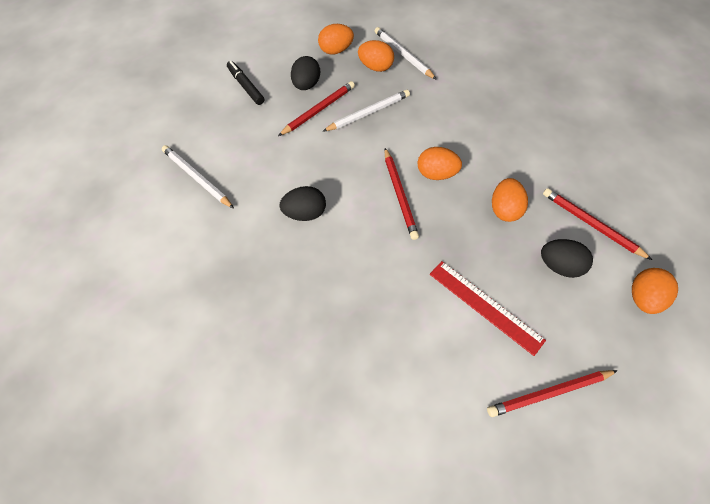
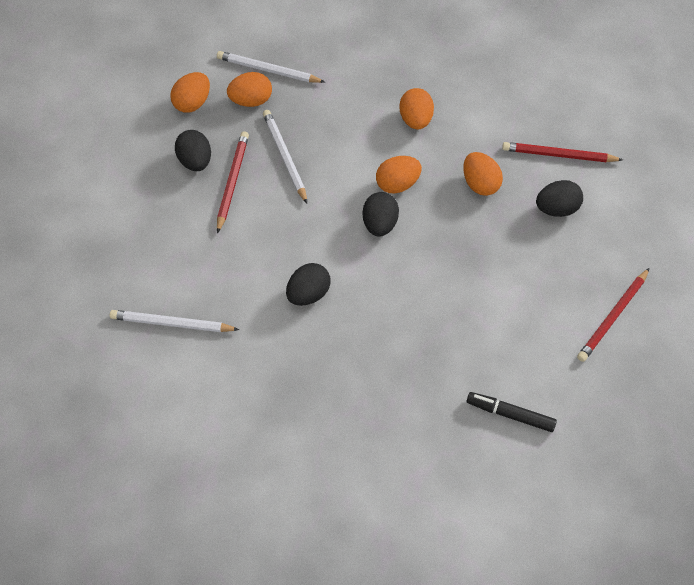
camera: 35 degrees left, 0 degrees up
(246, 87) = (131, 199): black marker -> black marker (510, 414)
(368, 113) = (285, 157): white pencil -> white pencil turned 45 degrees counterclockwise
(399, 194) = (380, 224): red pencil -> black egg
(485, 306) = (522, 279): red ruler -> none
(642, 298) = (634, 197): orange egg -> orange egg (415, 119)

